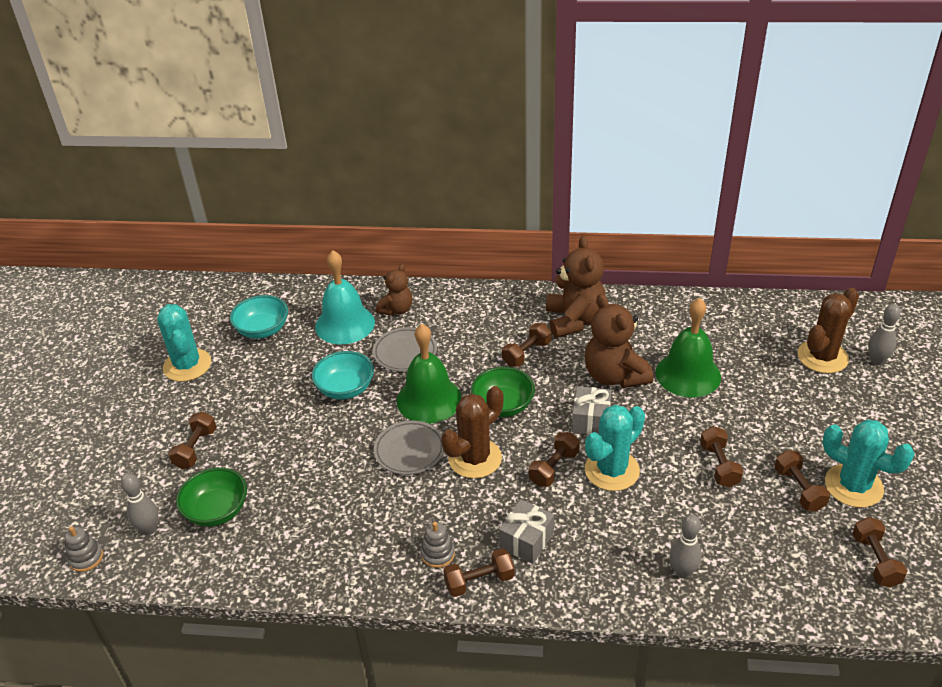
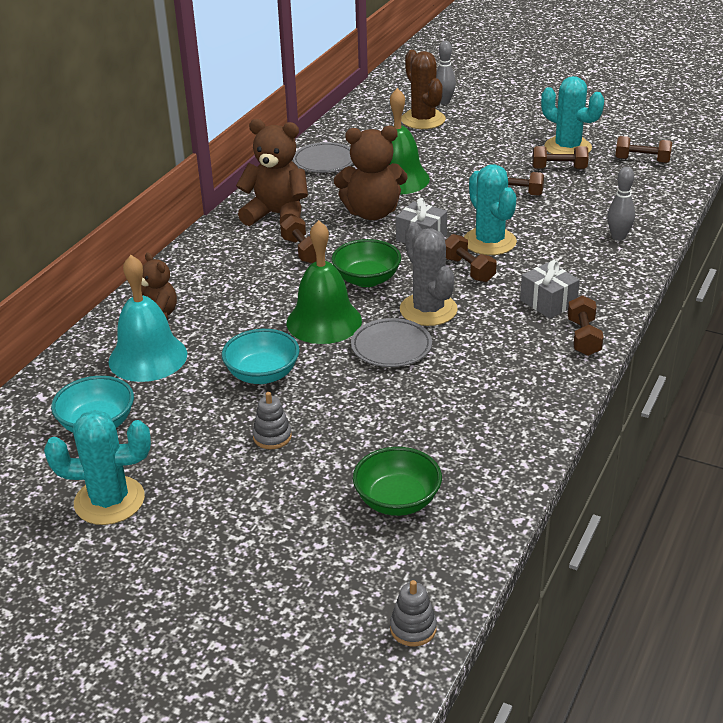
camera: 70 degrees left, 5 degrees down
(149, 529) = (395, 563): grey bowling pin -> none
(195, 449) = (279, 508): brown dumbbell -> none
(405, 352) = (236, 323): grey plate -> grey plate (324, 161)
(438, 554) = (539, 355): grey stacking toy -> grey stacking toy (272, 437)
(475, 458) = (428, 310): brown cactus -> grey cactus
(853, 486) = (567, 147): turquoise cactus -> turquoise cactus turned 75 degrees clockwise

